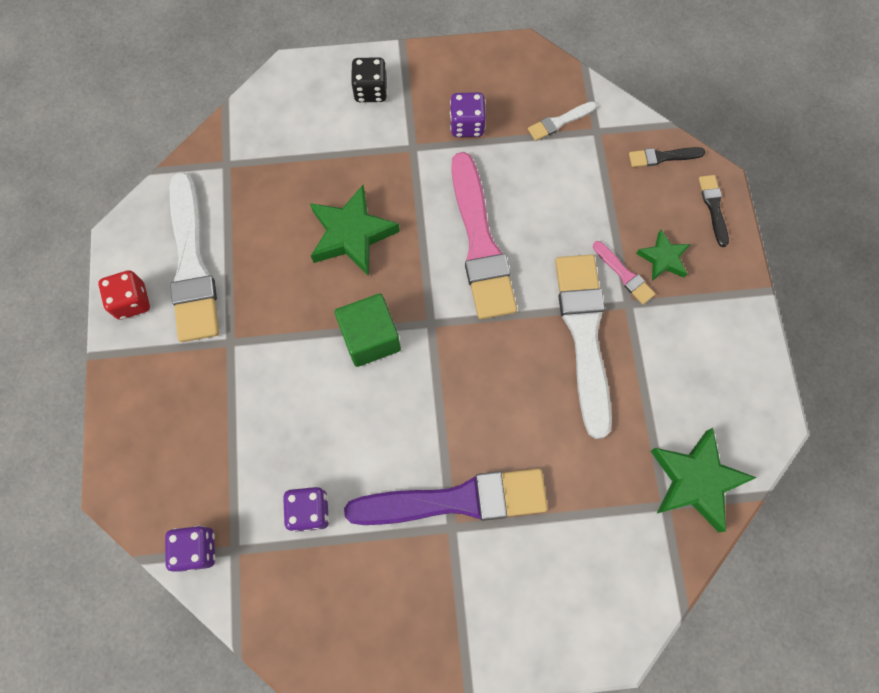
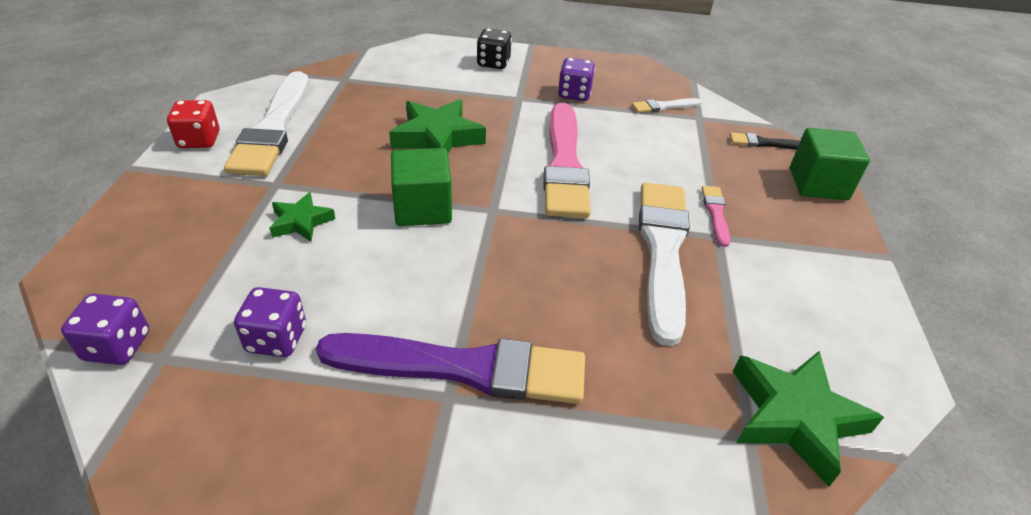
camera: 10 degrees right, 30 degrees down
(624, 274) = (715, 213): pink brush -> pink brush turned 150 degrees counterclockwise
(663, 258) = (761, 209): green star -> green star (301, 222)
(713, 207) = (818, 184): black brush -> green cube

